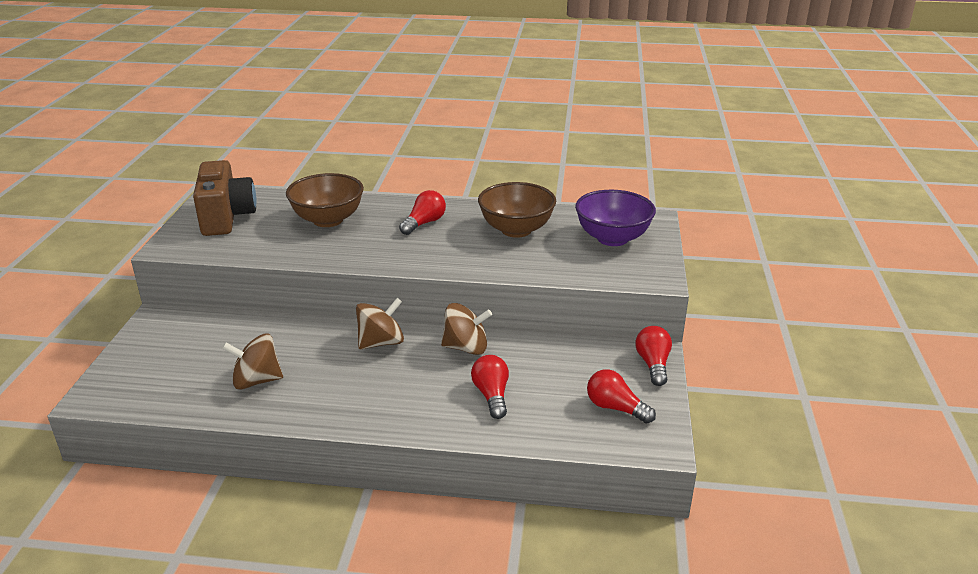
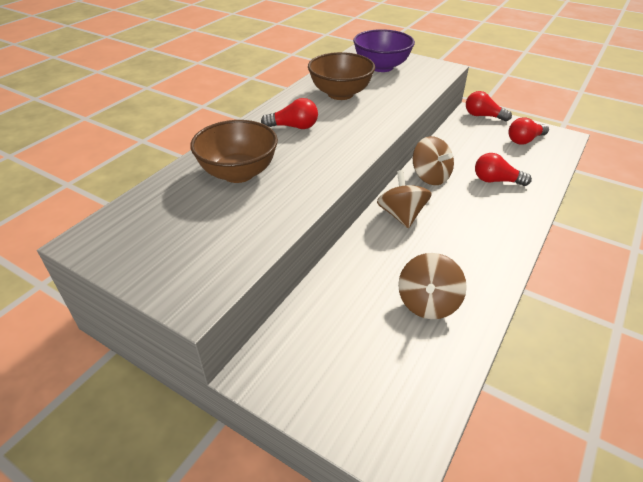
camera: 65 degrees left, 10 degrees up
(226, 217) = (161, 240): brown camera -> none
(424, 223) = (294, 127): red light bulb -> red light bulb turned 120 degrees clockwise
(466, 347) = (430, 177): brown spinning top -> brown spinning top turned 120 degrees clockwise

